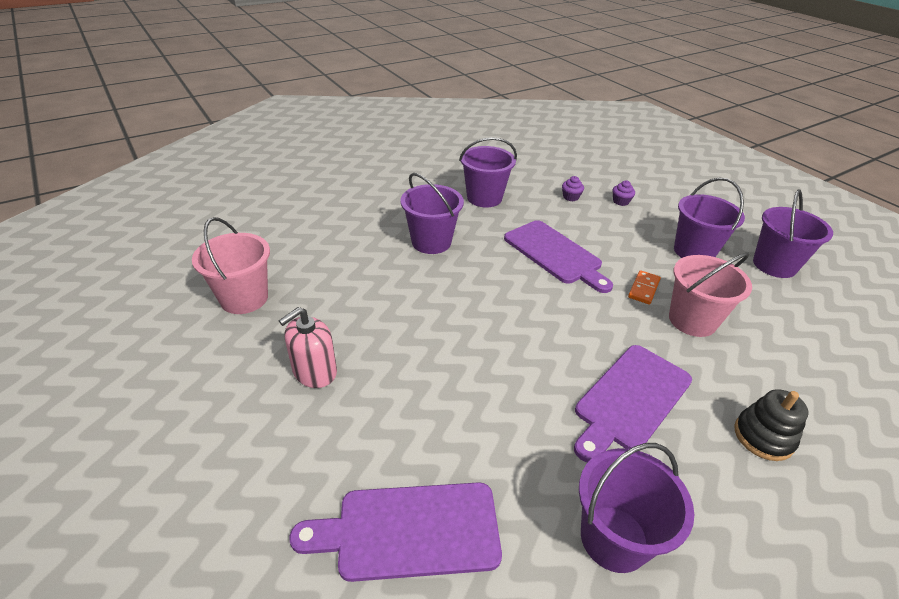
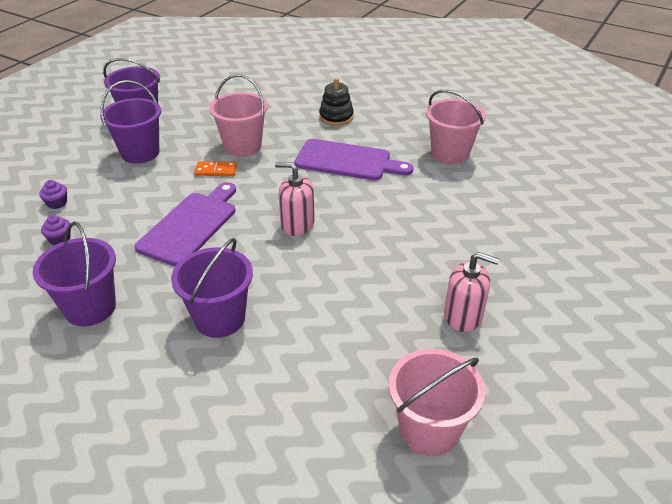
camera: 115 degrees left, 0 degrees up
(409, 531) = (521, 218): purple cutting board -> none
(521, 314) = (297, 224): none -> pink soap dispenser
(614, 538) = (450, 153): purple bucket -> pink bucket

